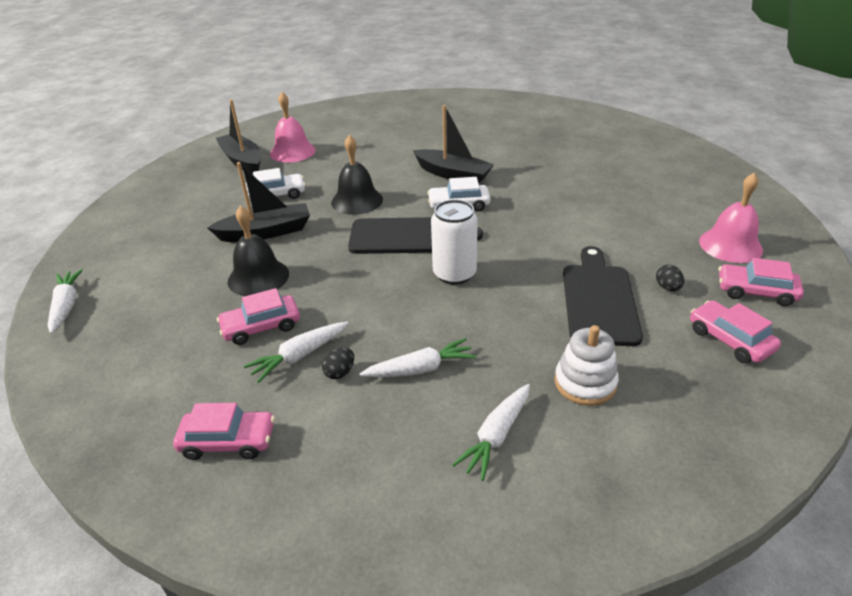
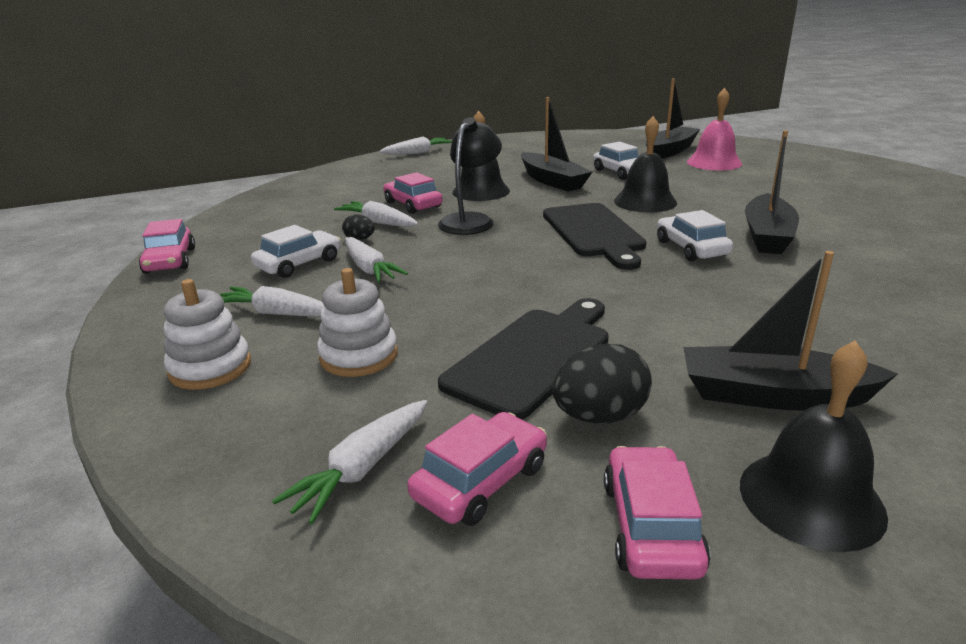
camera: 75 degrees right, 10 degrees down
(228, 441) = (281, 219): pink car -> pink car (170, 261)
(337, 294) = (471, 220): none -> black lamp
(382, 421) = (299, 264): none -> white car
(454, 274) = (536, 264): white can -> none
(591, 479) = (210, 368): none -> white stacking toy
(598, 300) = (533, 356): black cutting board -> black cutting board turned 45 degrees counterclockwise
(649, 230) = (773, 395): none -> black boat
(667, 287) = (600, 416): black egg -> black egg, size x1.82
(723, 387) = (362, 468): none -> white carrot
(730, 245) = (811, 499): pink bell -> black bell

